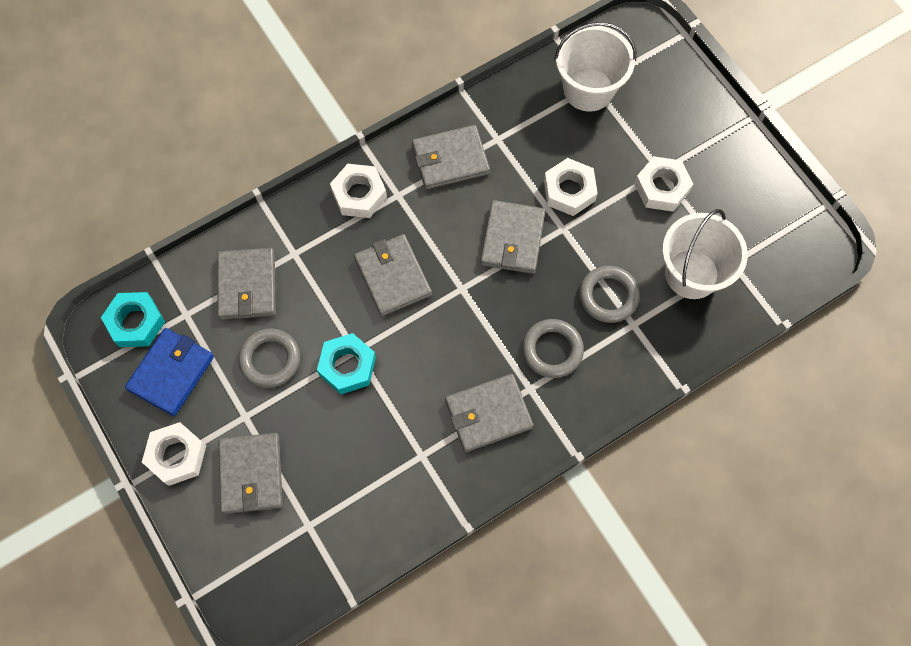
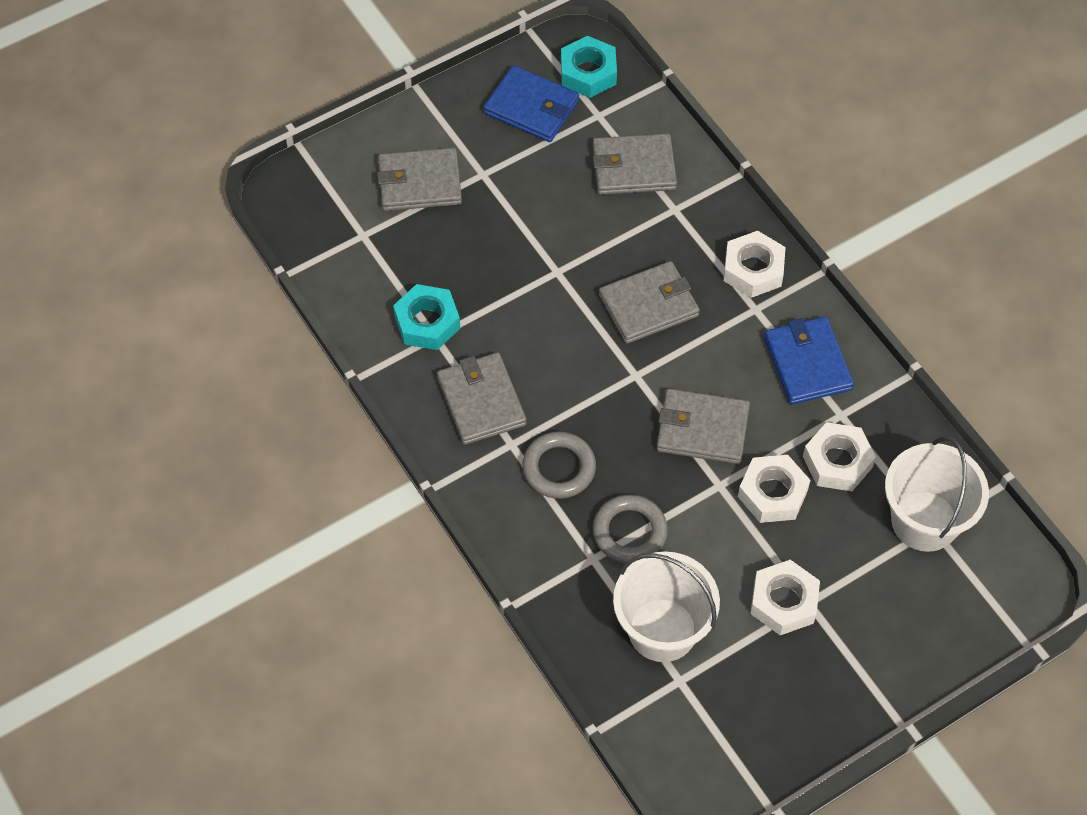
camera: 90 degrees right, 10 degrees down
(176, 456) = (441, 118): white nut -> white nut (837, 462)
(270, 359) = (546, 193): grey ring -> none
(347, 366) = (539, 264): turquoise nut -> turquoise nut (427, 322)
(450, 159) = (807, 363): grey wallet -> blue wallet

